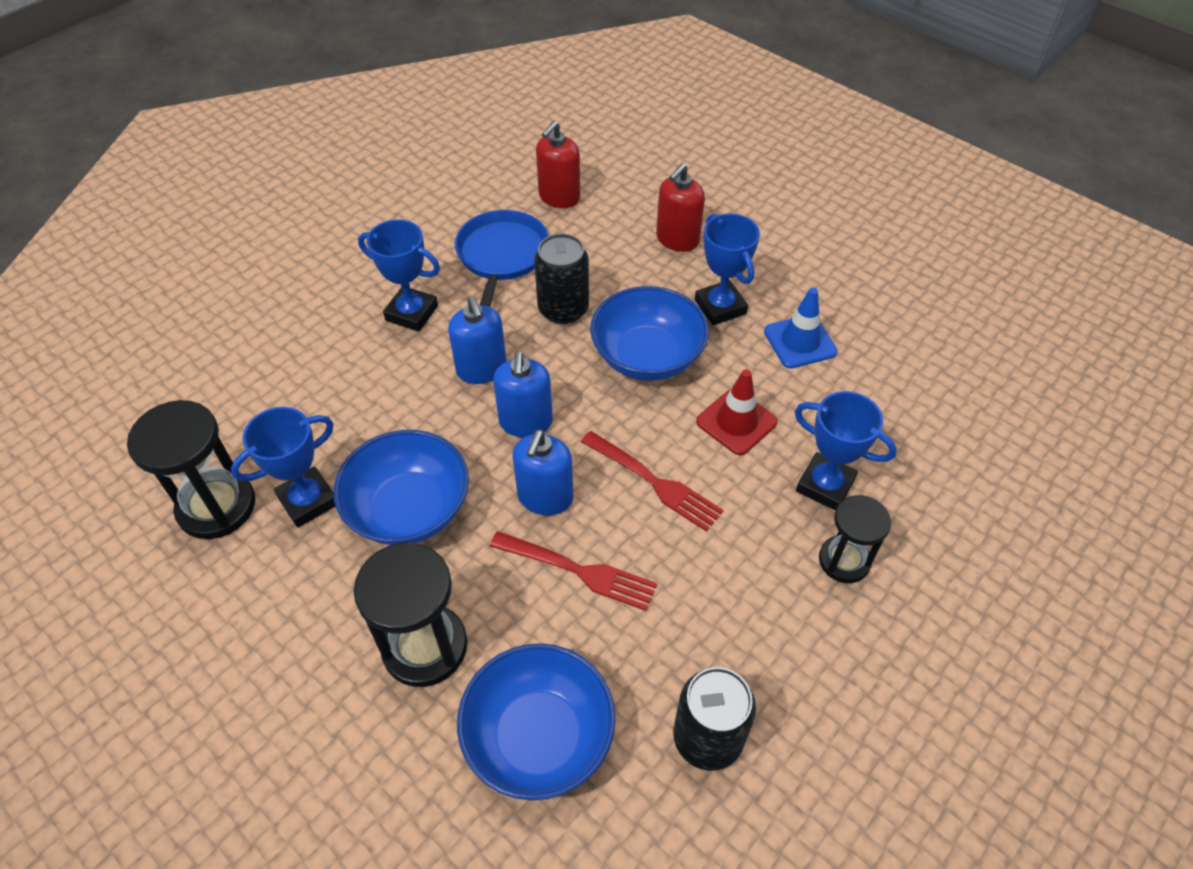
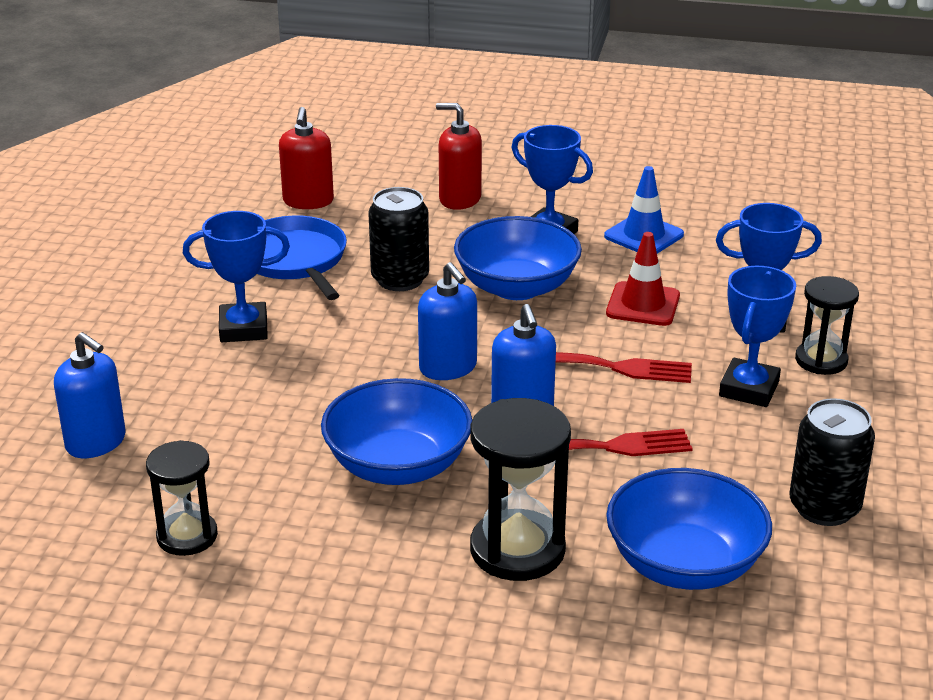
camera: 30 degrees left, 20 degrees down
(216, 506) = (187, 536): black hourglass -> black hourglass, size x0.64
(308, 501) = (285, 496): blue trophy -> blue trophy (749, 389)
(481, 369) = (363, 346): blue soap dispenser -> blue soap dispenser (96, 442)
(677, 239) = (460, 199): red soap dispenser -> red soap dispenser turned 105 degrees clockwise

